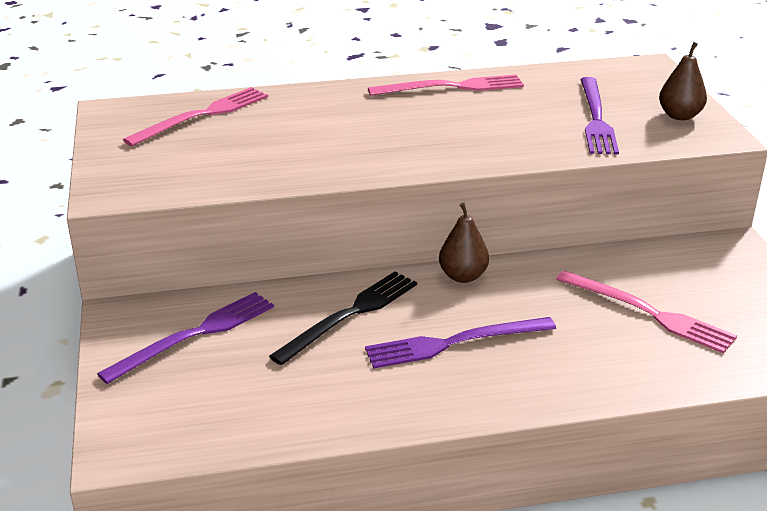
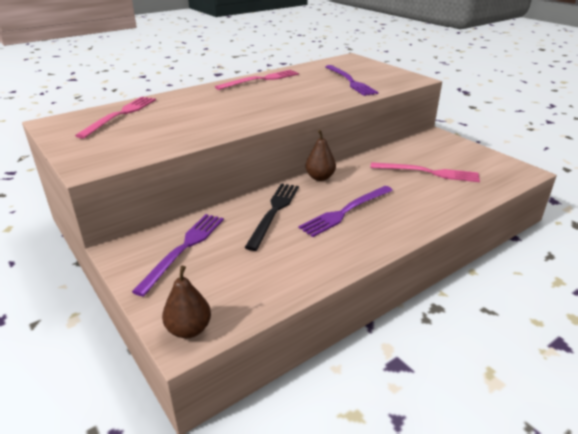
camera: 25 degrees left, 0 degrees up
(679, 116) = (388, 74): brown pear -> brown pear (189, 329)

